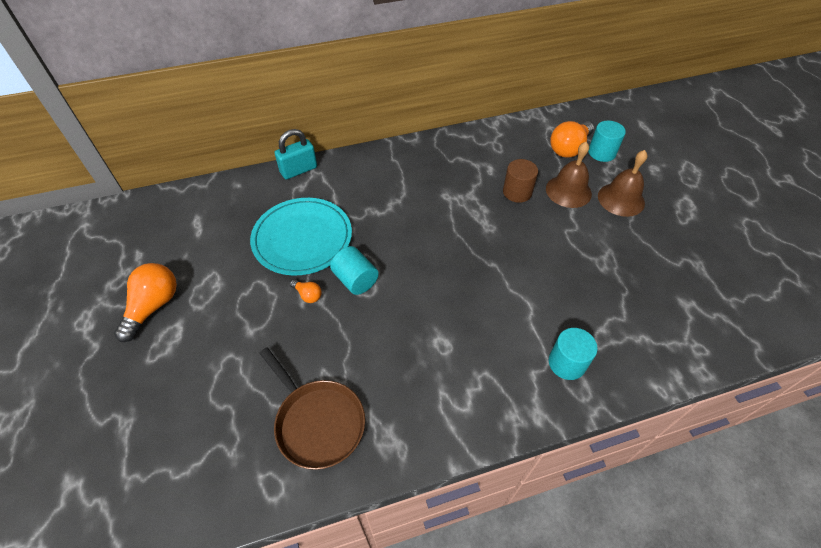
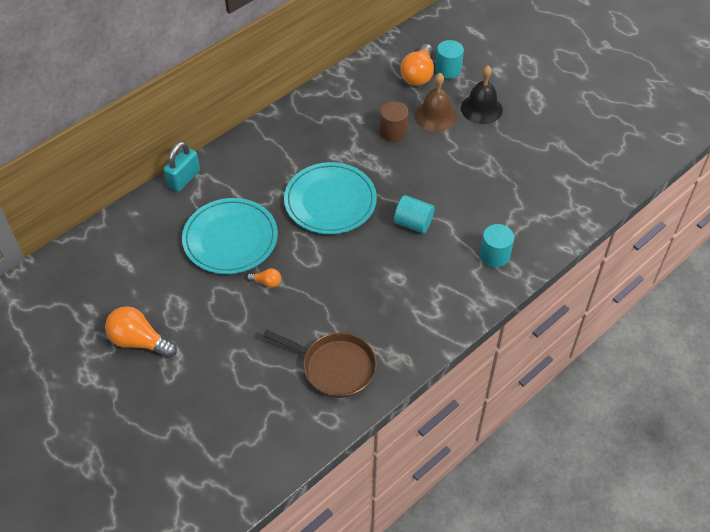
camera: 25 degrees left, 0 degrees up
(153, 306) = (139, 341): orange light bulb -> orange light bulb turned 60 degrees counterclockwise
(355, 280) = (299, 255): turquoise cylinder -> turquoise cylinder (413, 223)
(418, 237) = (330, 201): none -> turquoise plate
(621, 199) = (481, 108): brown bell -> black bell

